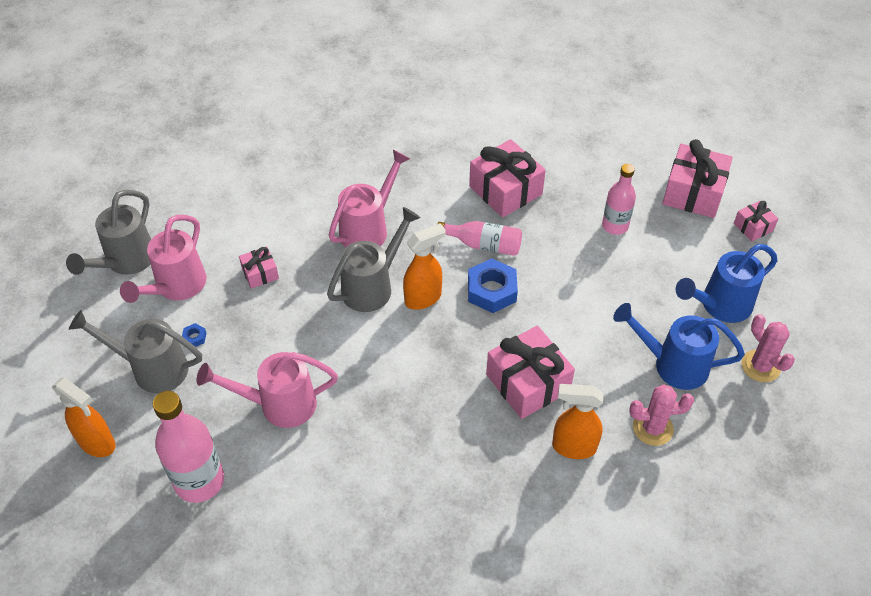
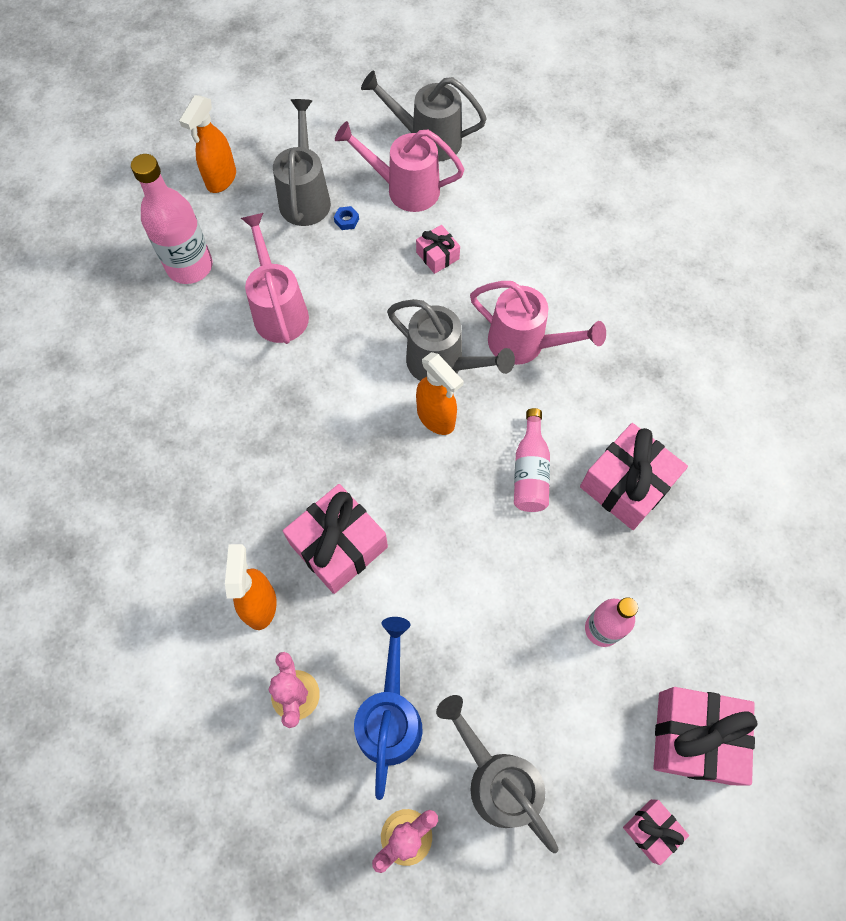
camera: 80 degrees right, 15 degrees up
(491, 290) = (462, 489): blue nut -> none
(720, 305) = (497, 780): blue watering can -> grey watering can

